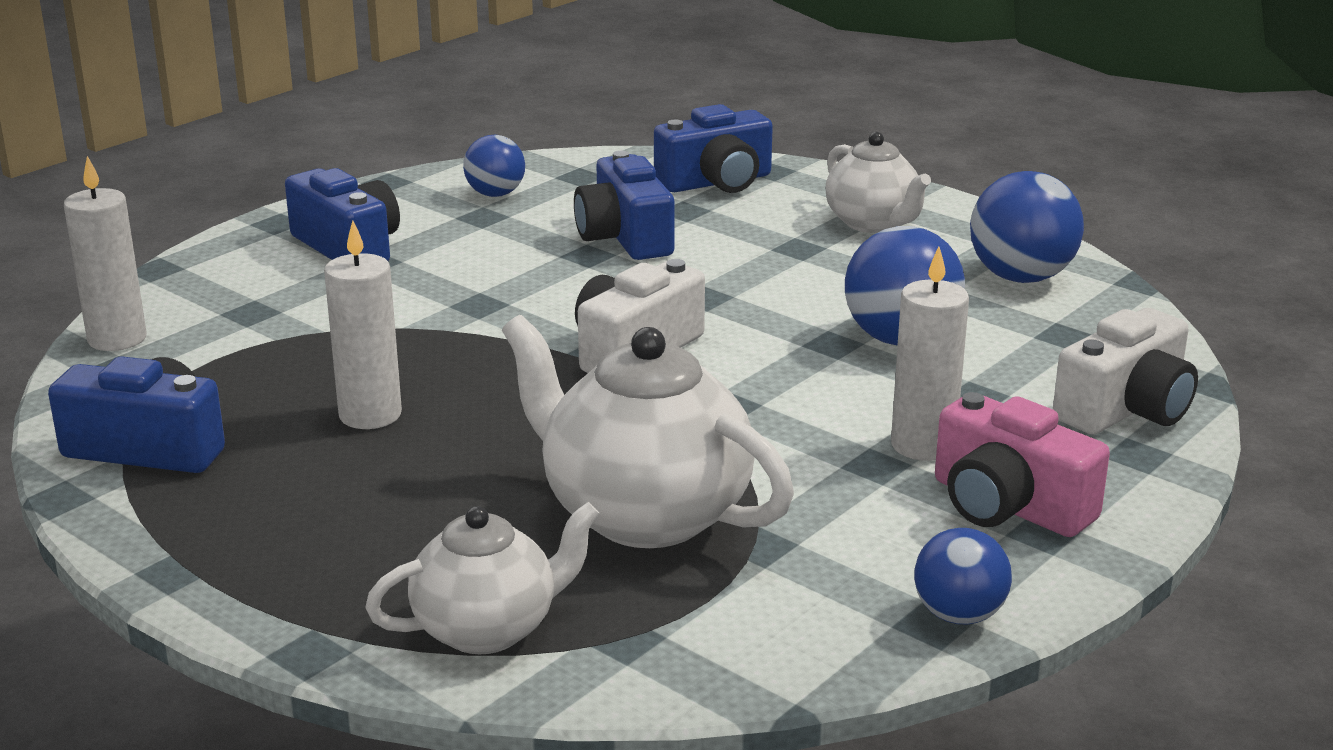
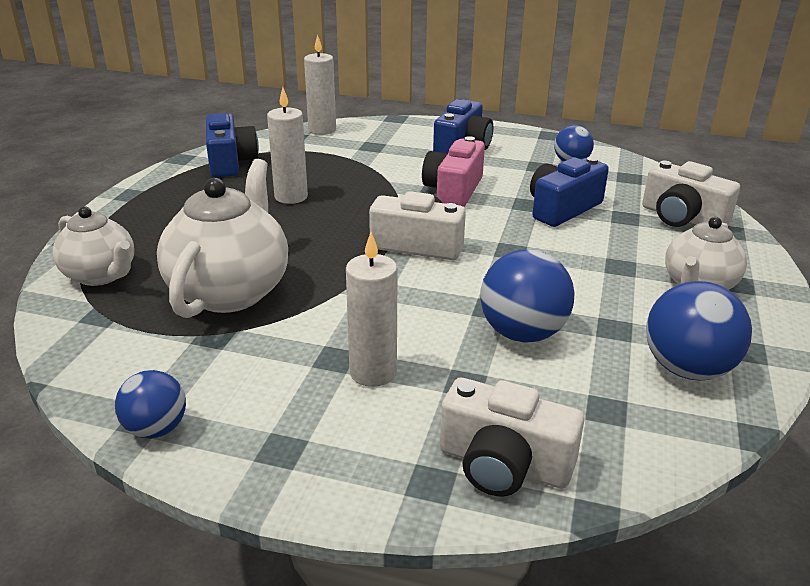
camera: 65 degrees right, 5 degrees up
(716, 182) = (682, 217): blue camera -> white camera
(1008, 505) = (310, 426): pink camera -> pink camera (453, 190)

